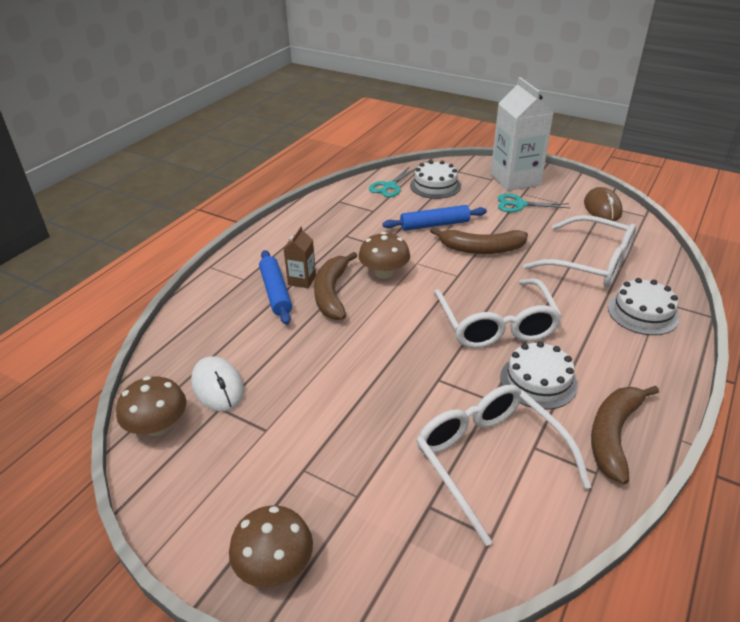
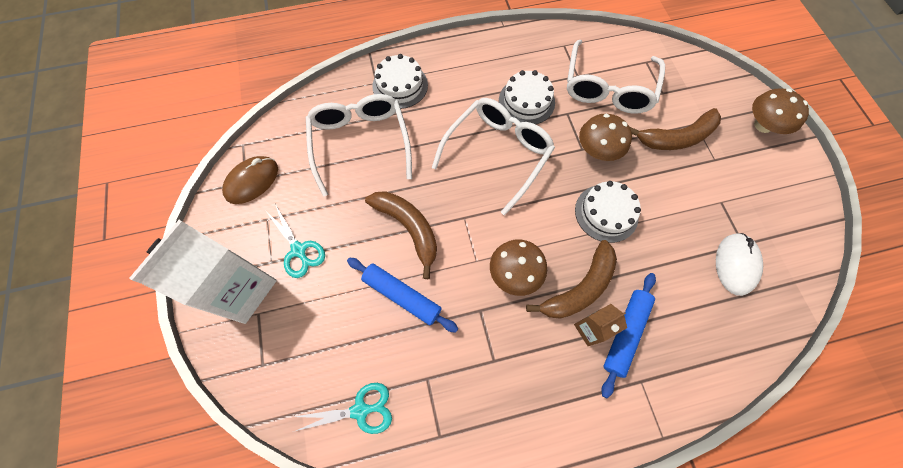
camera: 135 degrees left, 30 degrees up
(158, 426) = (795, 263): brown mushroom -> brown mushroom (597, 150)
(435, 186) = (319, 360): white cake -> white cake (606, 213)
(613, 435) = (531, 50): brown banana -> brown banana (676, 138)

